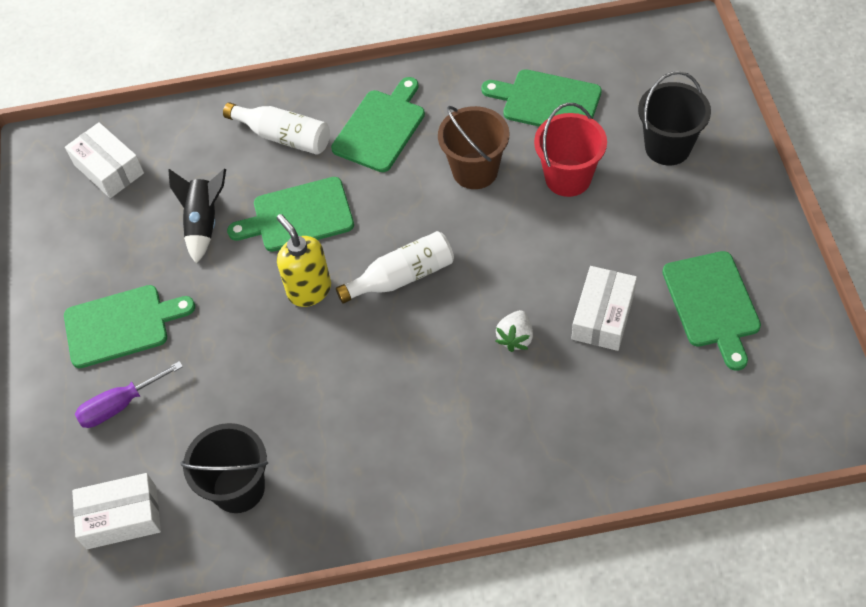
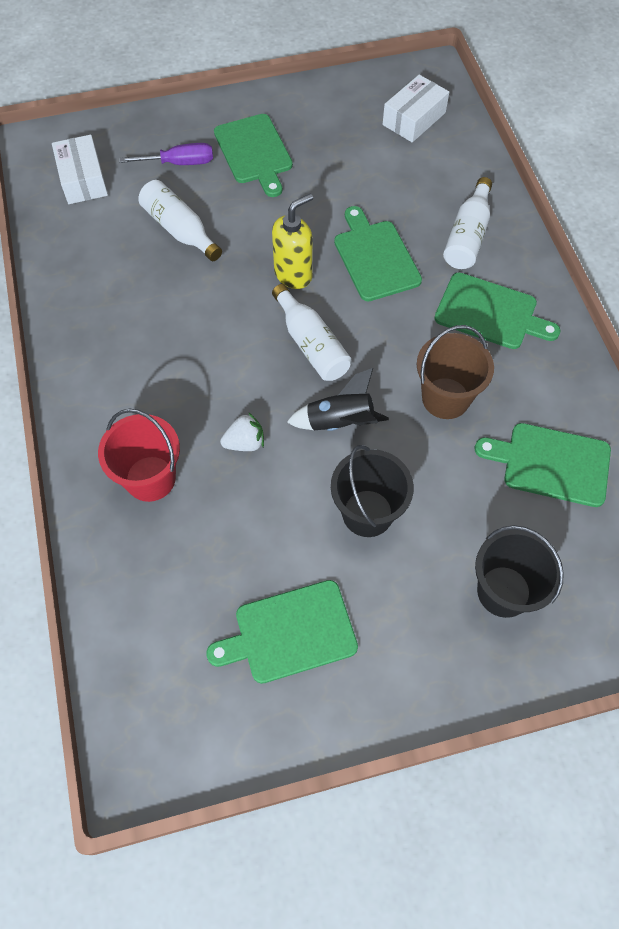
camera: 80 degrees right, 5 degrees up
(120, 405) = (180, 163): purple screwdriver -> purple screwdriver turned 120 degrees clockwise
(204, 223) = (361, 191): black rocket -> black rocket (340, 422)
(226, 403) = (179, 229): none -> white bottle
(238, 488) = (102, 248): black bucket -> black bucket (367, 513)
(515, 338) = (245, 442): white strawberry -> white strawberry turned 150 degrees clockwise
(547, 102) = (551, 463): green cutting board -> green cutting board turned 90 degrees counterclockwise
(568, 178) = (446, 486): red bucket -> red bucket (150, 478)
(603, 316) = (272, 521): white box -> none

